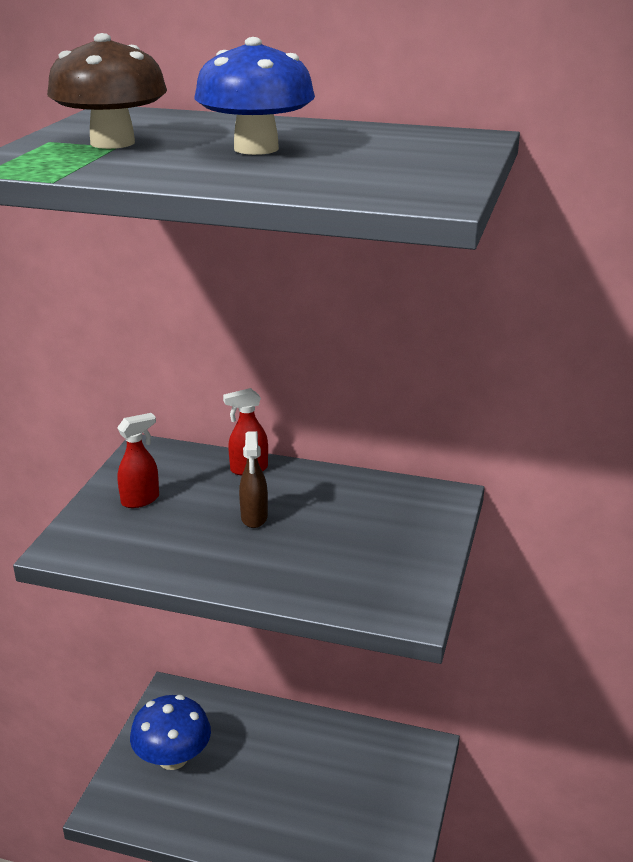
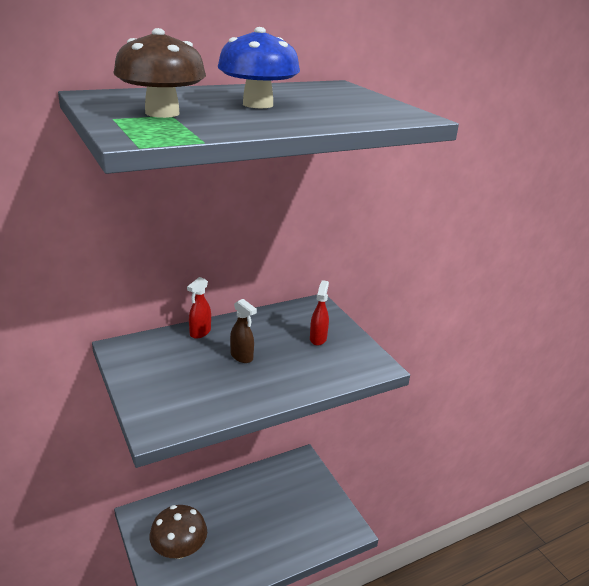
camera: 45 degrees left, 0 degrees up
(141, 500) = (161, 377): red spray bottle -> red spray bottle (318, 338)
(173, 758) = (179, 549): blue mushroom -> brown mushroom

